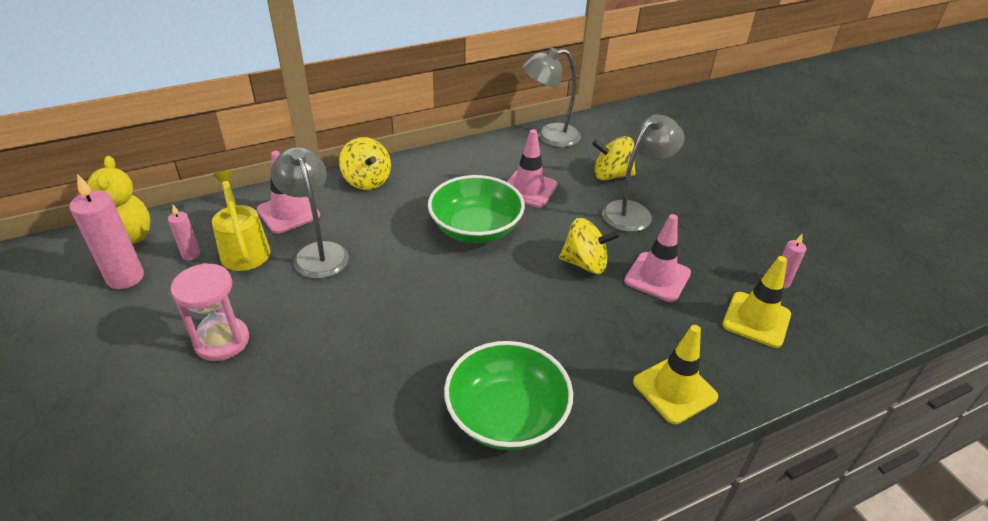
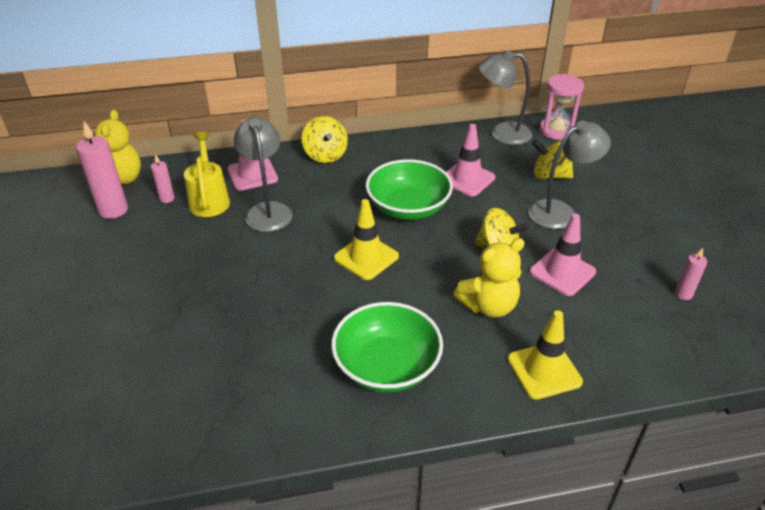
camera: 15 degrees right, 0 degrees up
(222, 341) = (174, 270): pink hourglass -> pink hourglass (556, 130)
(595, 326) = (488, 306): none -> yellow teddy bear
(756, 320) = (646, 323): yellow traffic cone -> yellow traffic cone (366, 257)

